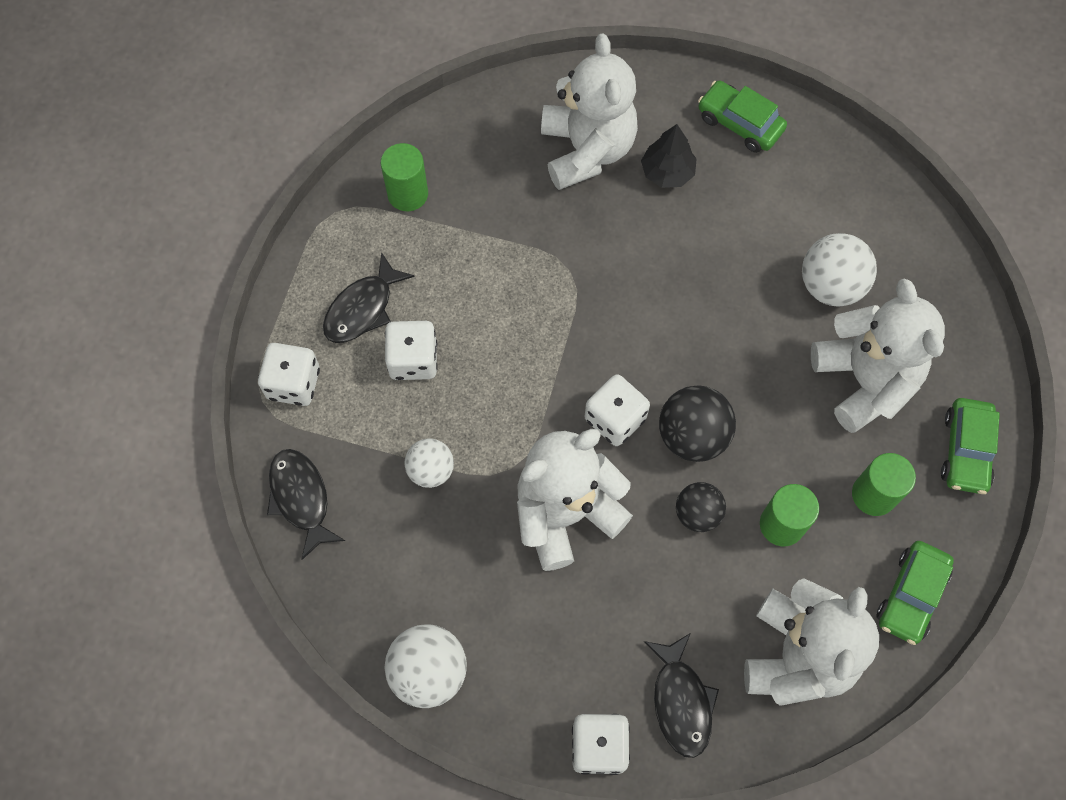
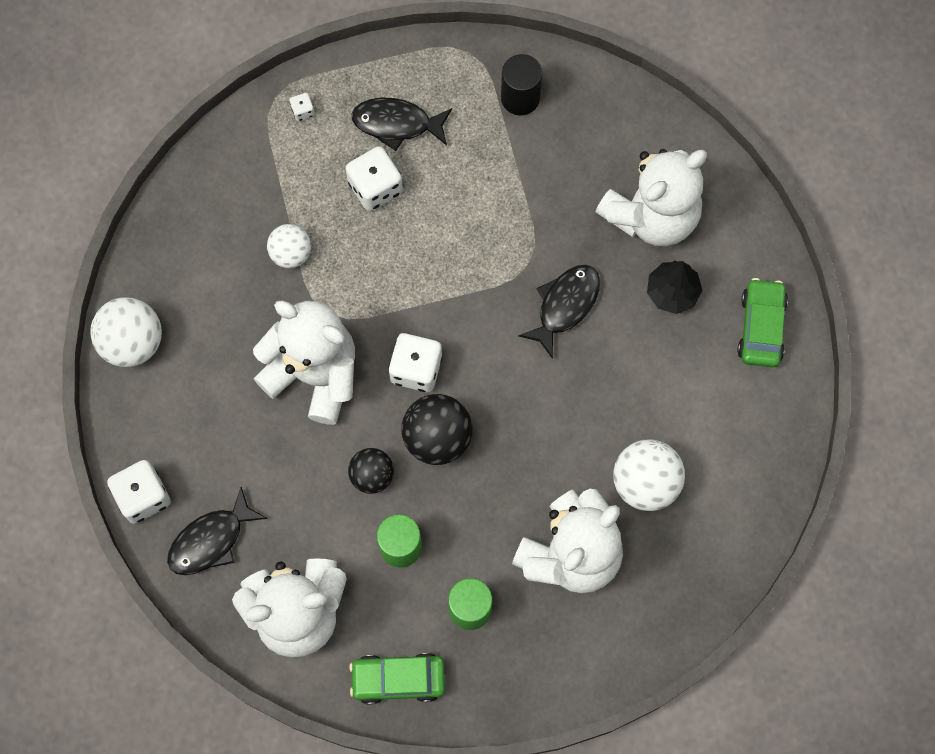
camera: 60 degrees right, 5 degrees up
(293, 383) = (303, 111): white dice -> white dice, size x0.47
(301, 498) = (214, 172): black fish -> black fish (565, 305)
(408, 194) = (520, 98): green cylinder -> black cylinder
(965, 451) = (555, 667): green car -> none

